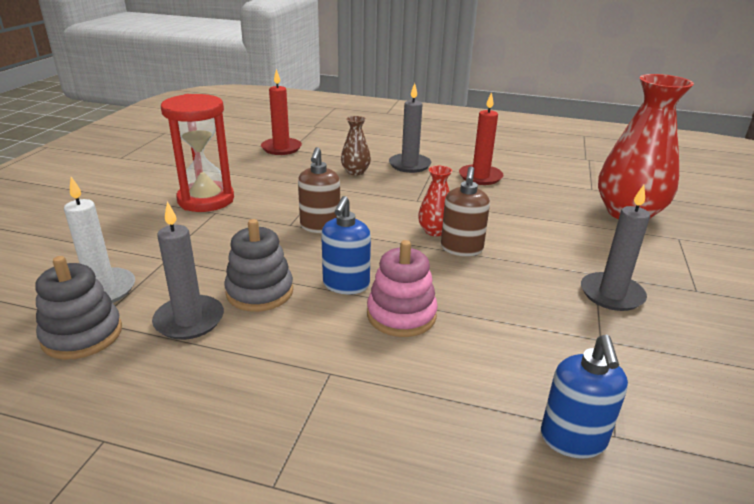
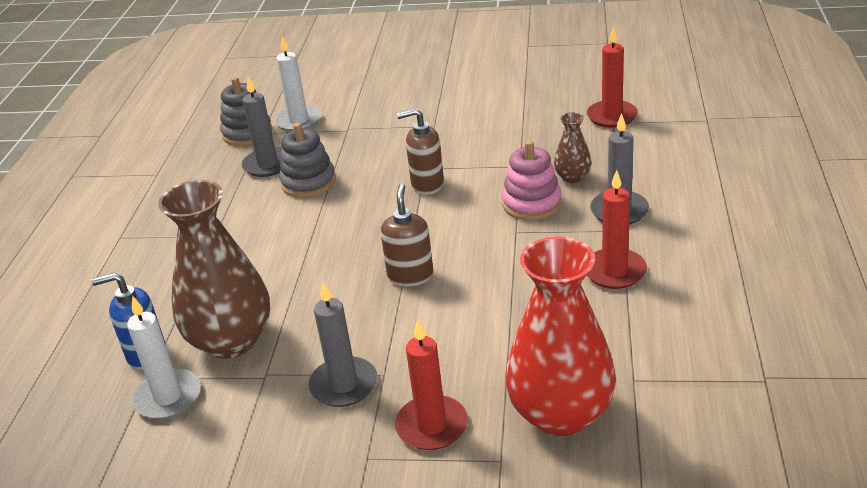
camera: 85 degrees right, 5 degrees up
(206, 200) = (456, 114): red hourglass -> none
(346, 285) = (327, 220): blue soap dispenser -> none
(401, 315) = (287, 255): pink stacking toy -> pink stacking toy (531, 203)
(435, 231) = (443, 254): red vase -> none
(461, 249) = (410, 276): brown soap dispenser -> brown soap dispenser turned 90 degrees clockwise
(548, 362) = (231, 340): none -> brown vase
(649, 416) = (168, 397): none -> white candle
(652, 259) = (432, 426): none -> red candle

